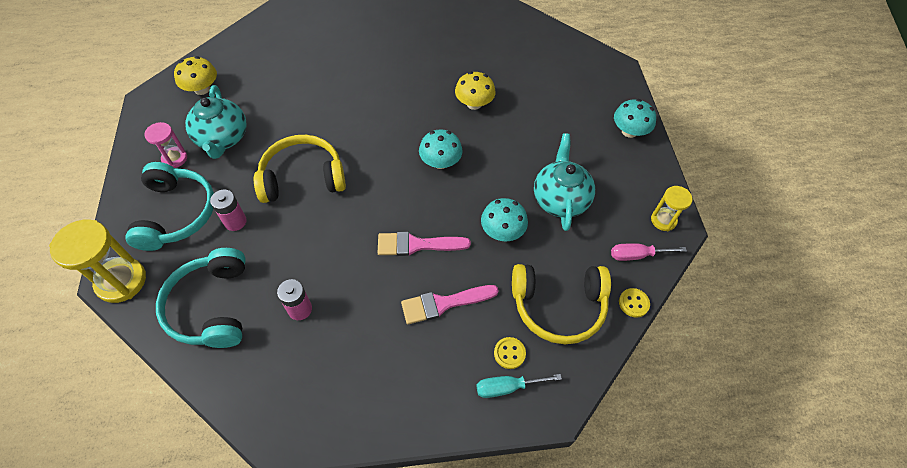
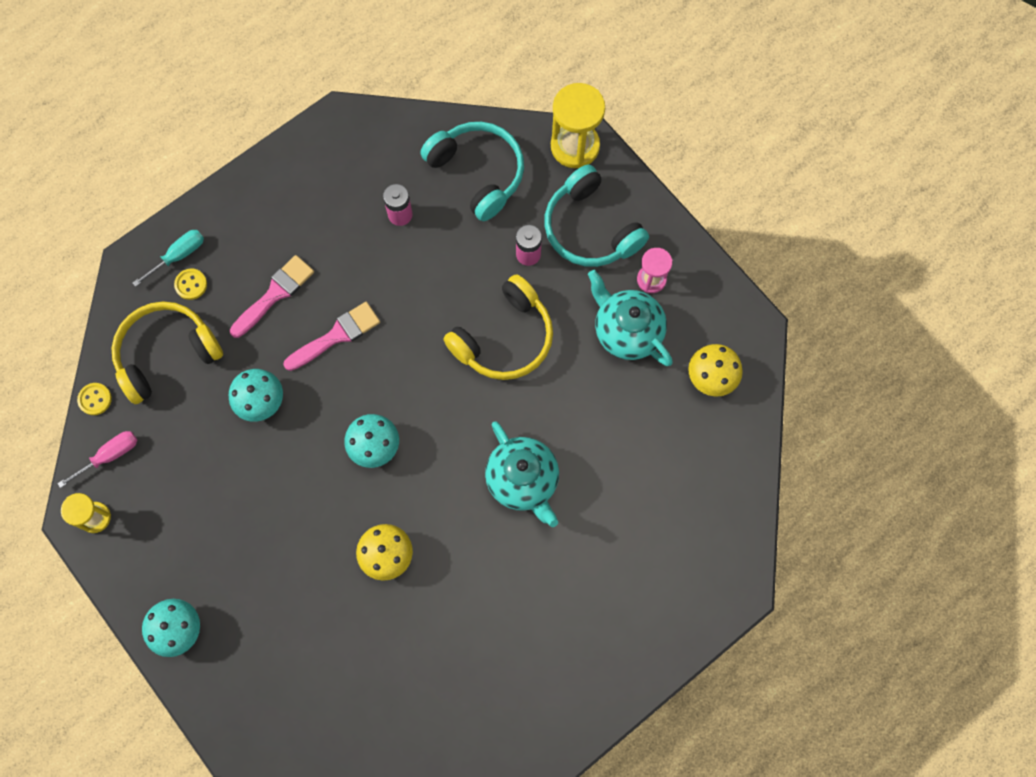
camera: 150 degrees right, 15 degrees up
(560, 199) = (219, 477): turquoise teapot -> turquoise teapot (523, 480)

